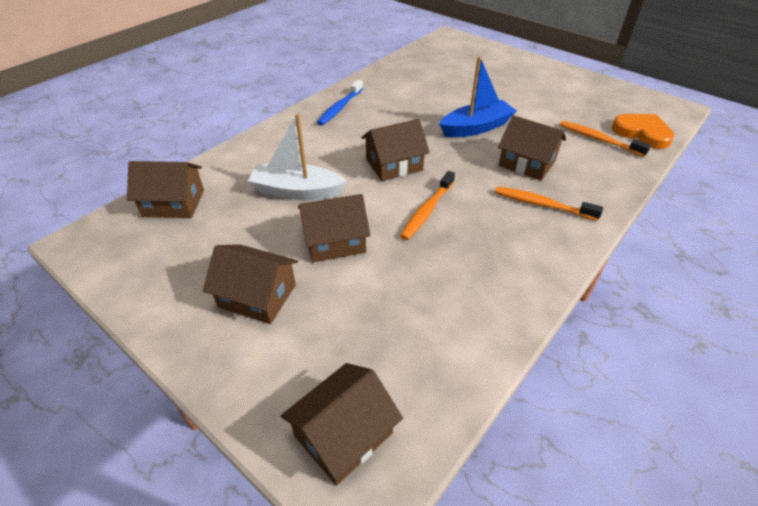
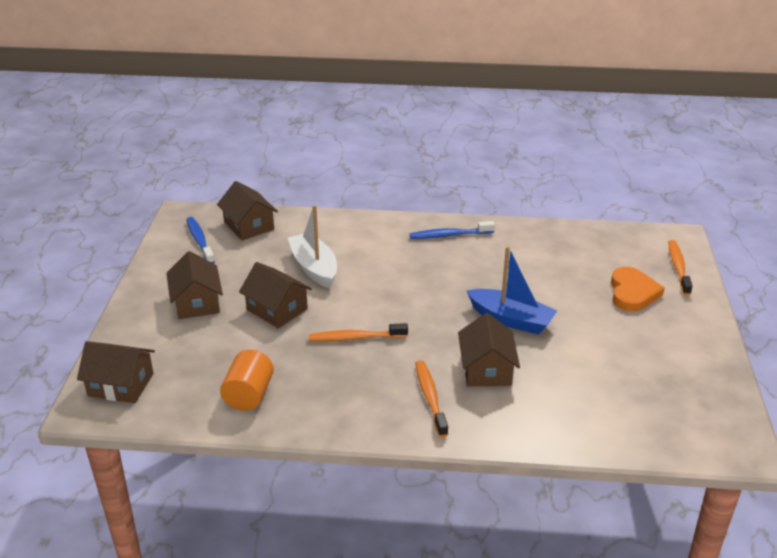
camera: 55 degrees right, 10 degrees down
(149, 248) = (200, 241): none -> blue toothbrush
(394, 164) = (398, 297): brown house -> none
(455, 318) = (249, 395): none -> orange cylinder
(598, 139) = (588, 404): orange toothbrush -> orange toothbrush (678, 267)
(642, 133) = (642, 433): orange heart -> orange heart (632, 292)

